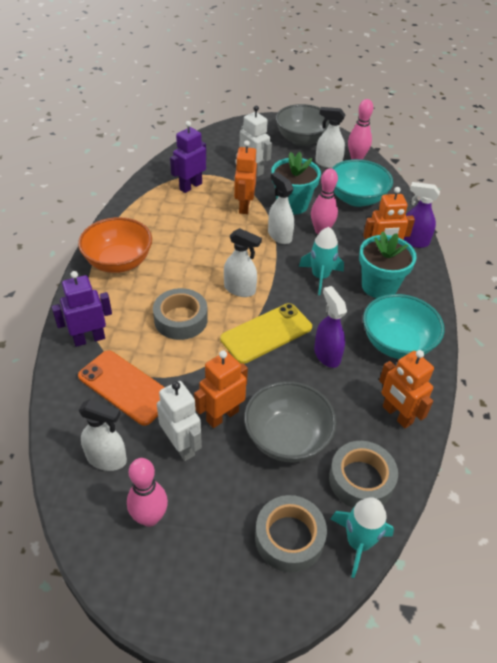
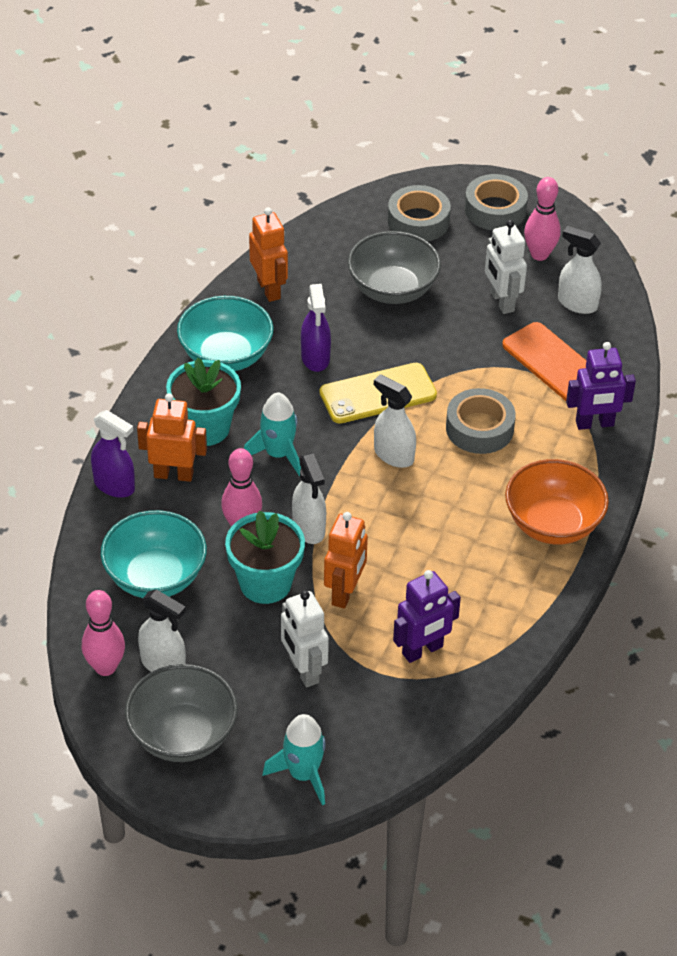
camera: 165 degrees left, 0 degrees up
(222, 415) = (454, 320): orange robot -> none
(358, 543) = (359, 208): turquoise rocket -> turquoise rocket (303, 774)
(361, 480) = (334, 247): grey tape -> grey tape (495, 210)

